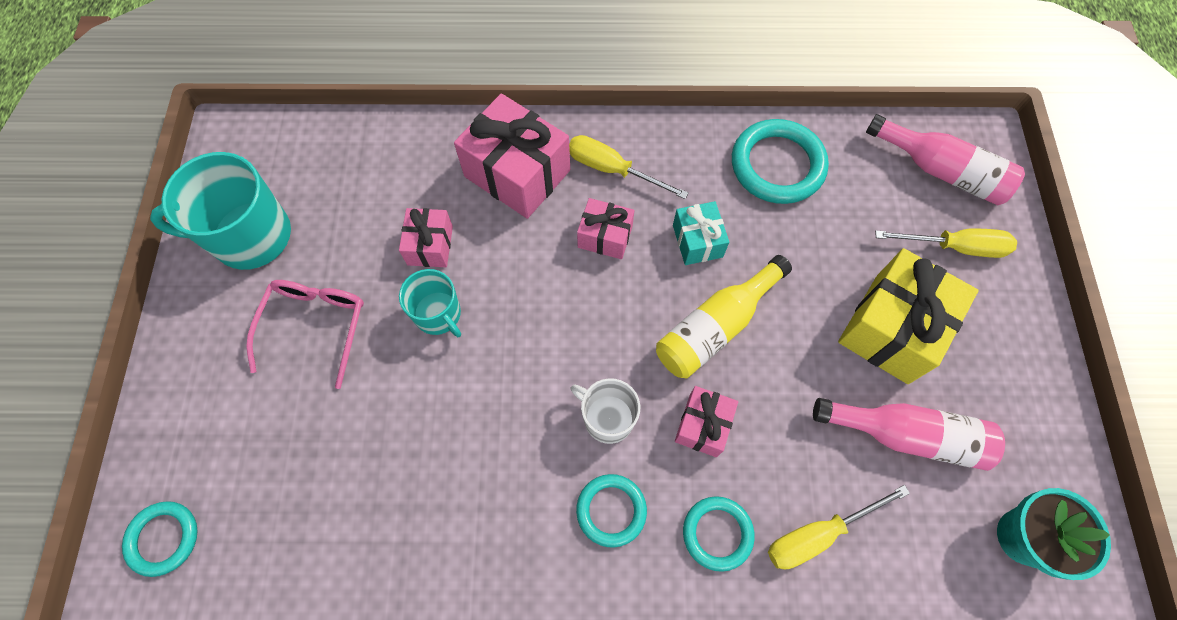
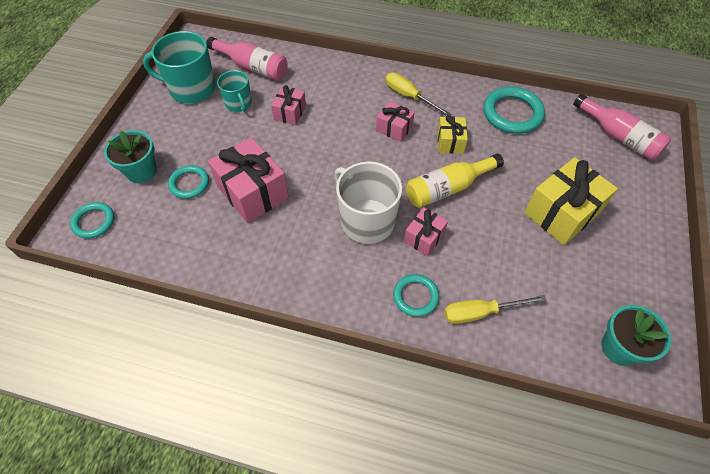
camera: 15 degrees right, 10 degrees down
(214, 420) = (141, 171): none -> turquoise flower pot
(315, 327) = (212, 139): pink glasses -> none
(438, 314) = (283, 147): turquoise mug -> turquoise mug (238, 103)
(517, 173) = (352, 87): pink gift -> pink gift (252, 192)
(607, 418) = (366, 220): white mug -> white mug, size x1.73
(611, 510) = (353, 269): turquoise ring -> turquoise ring (189, 183)
(697, 241) = (450, 142): turquoise gift -> yellow gift
(906, 435) = (555, 272): pink bottle -> pink bottle (252, 67)
(955, 247) = (617, 178): yellow screwdriver -> none

